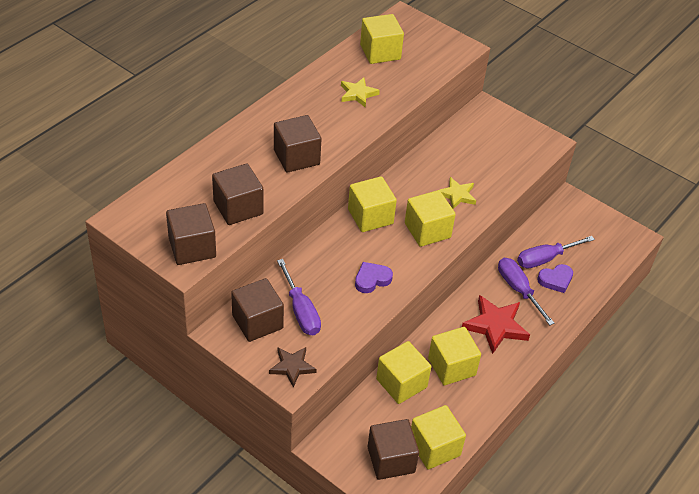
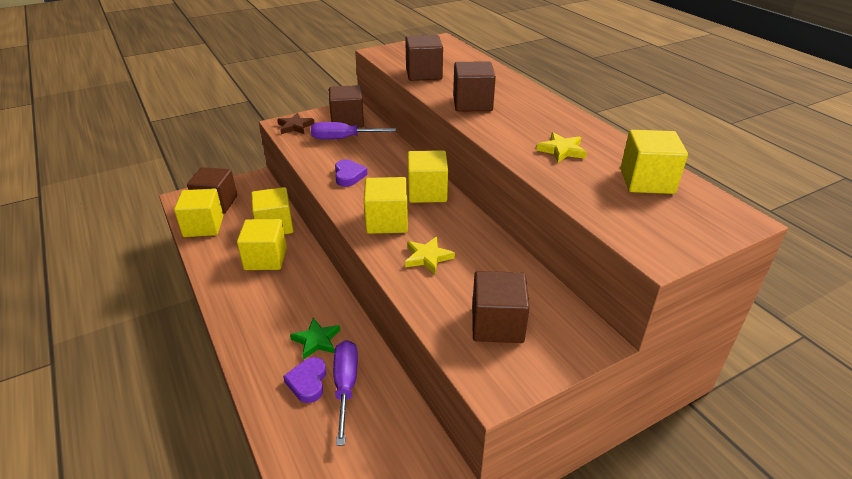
camera: 115 degrees right, 10 degrees down
(192, 247) = (394, 55): brown cube -> brown cube (497, 324)
(495, 326) = (285, 303): red star -> none
(518, 290) = (316, 340): purple screwdriver -> green star

